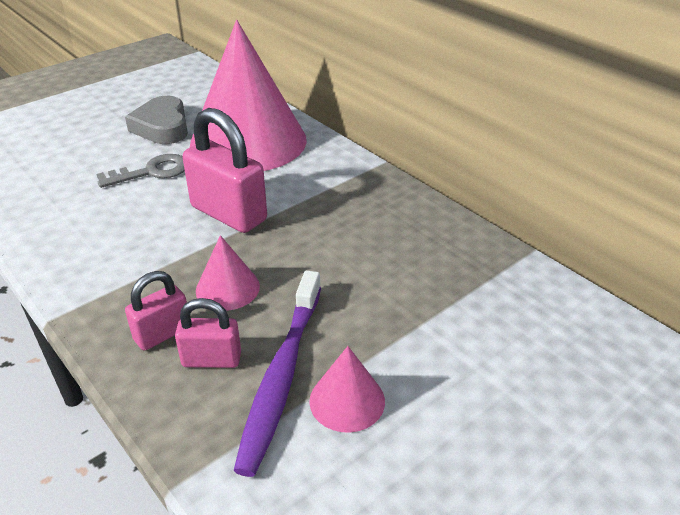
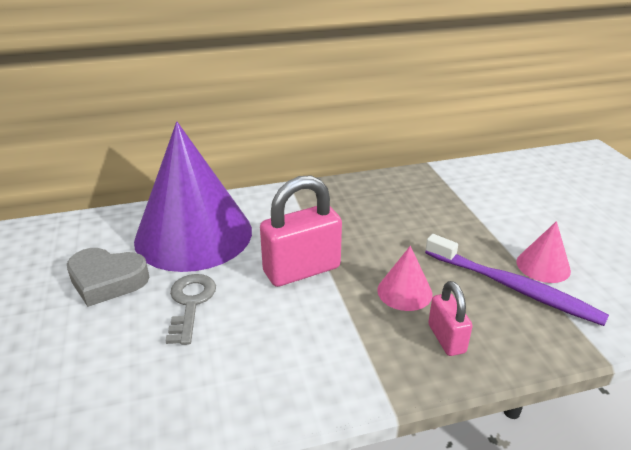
camera: 65 degrees left, 5 degrees down
(211, 359) = (486, 317): pink padlock -> none
(248, 141) = (193, 234): pink cone -> purple cone

